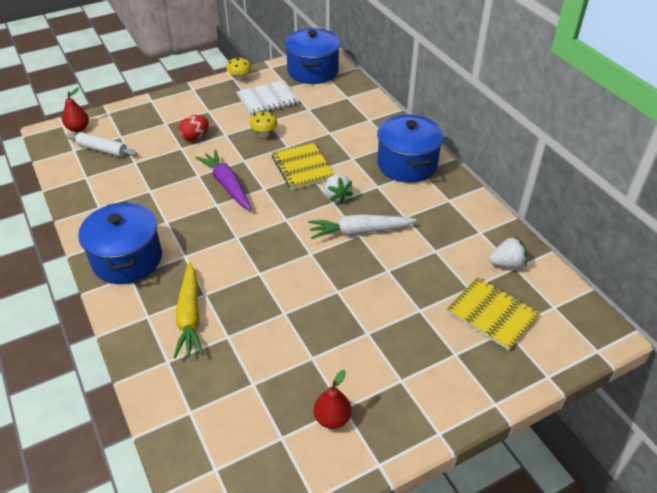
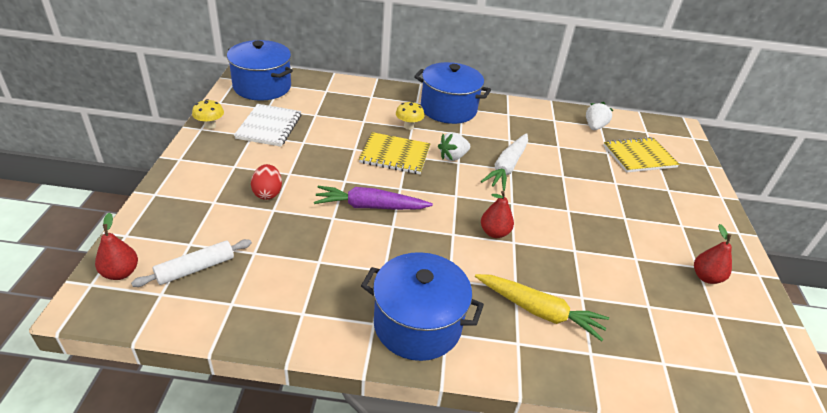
camera: 60 degrees left, 5 degrees down
(260, 258) = (494, 232): none -> red pear
(264, 134) = (321, 152): yellow mushroom -> yellow mushroom (408, 126)
(336, 196) = (453, 157): white strawberry -> white strawberry turned 135 degrees clockwise

